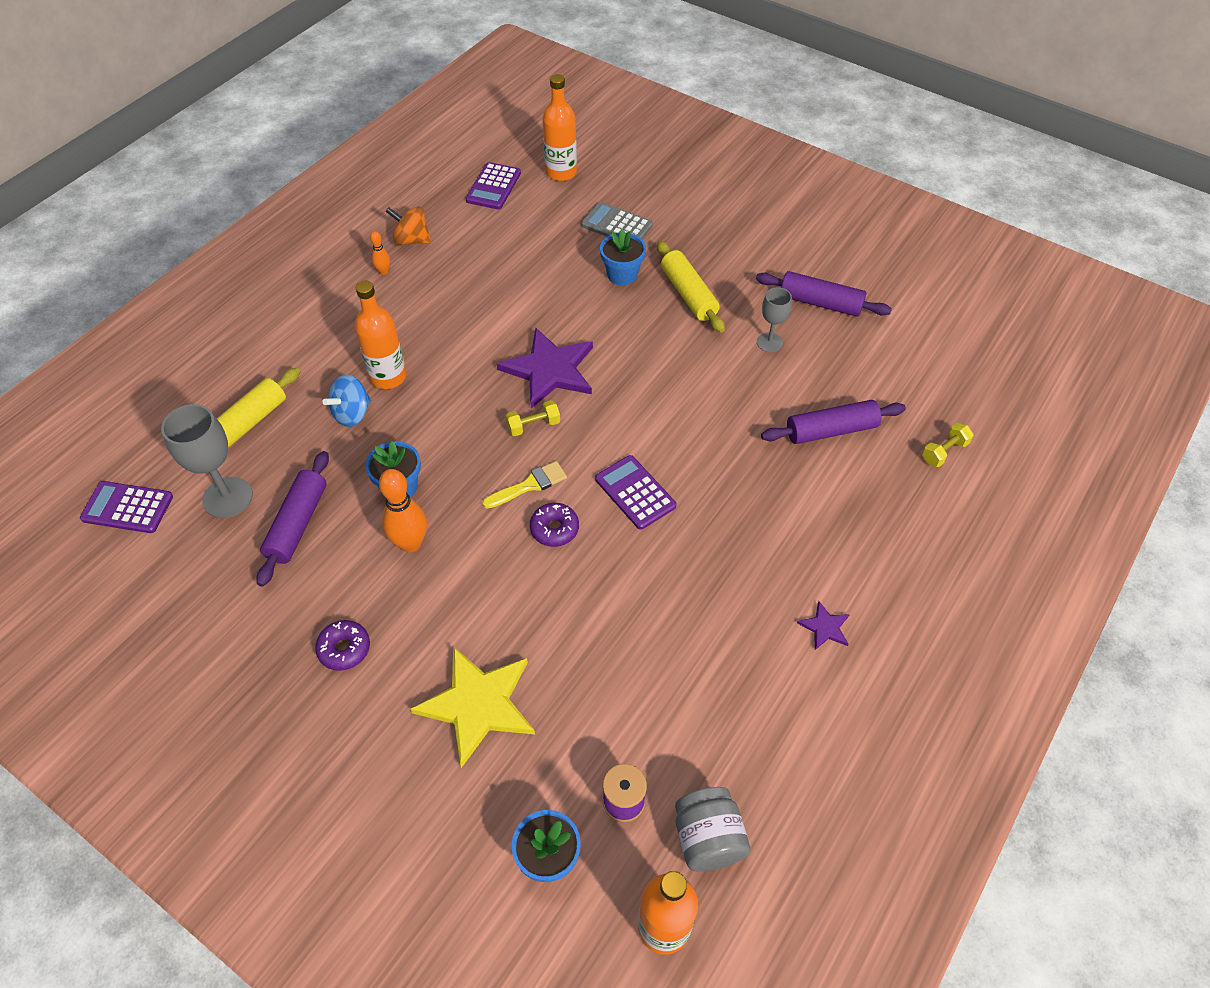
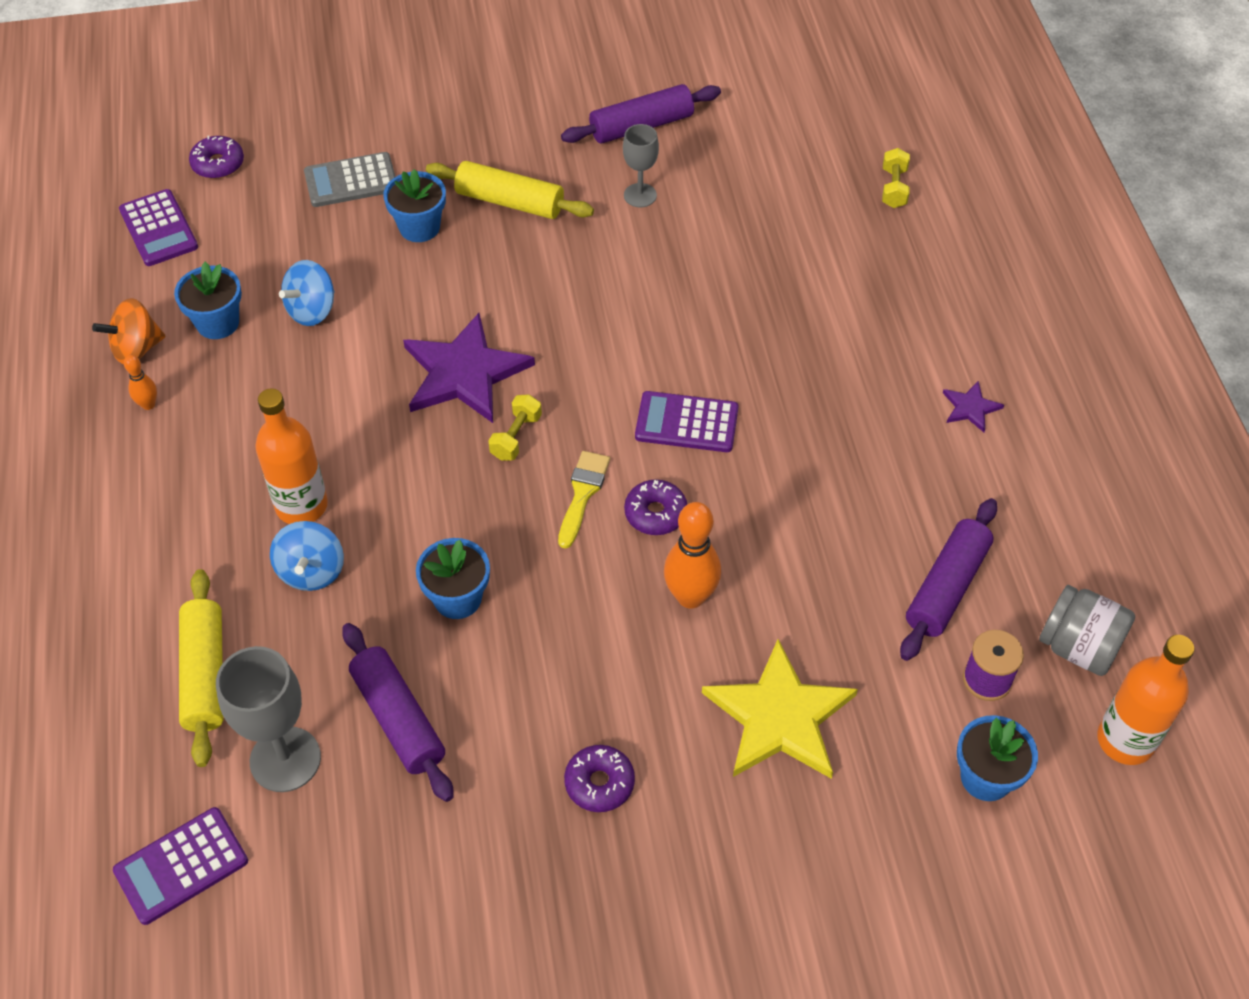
camera: 45 degrees left, 0 degrees up
(410, 543) = (538, 639): orange bowling pin -> orange bowling pin (690, 596)
(463, 254) = (218, 323): none -> blue flower pot
(514, 280) = (312, 310): none -> blue spinning top
(561, 172) = (218, 164): orange bottle -> purple donut
(831, 430) = (785, 237): purple rolling pin -> purple rolling pin (946, 587)

